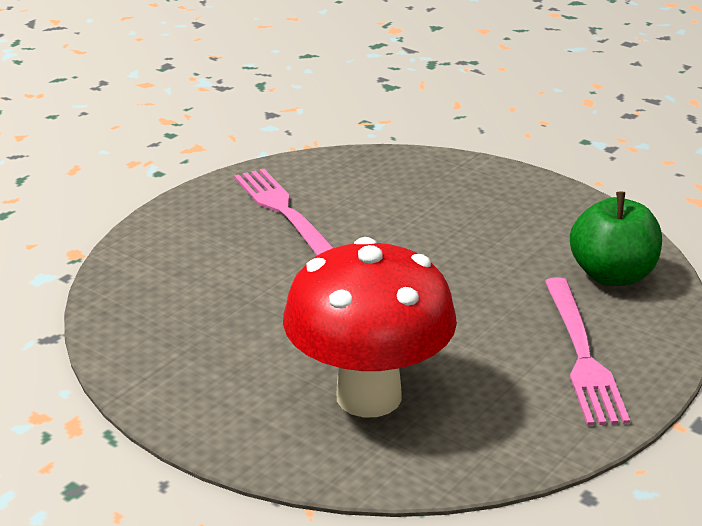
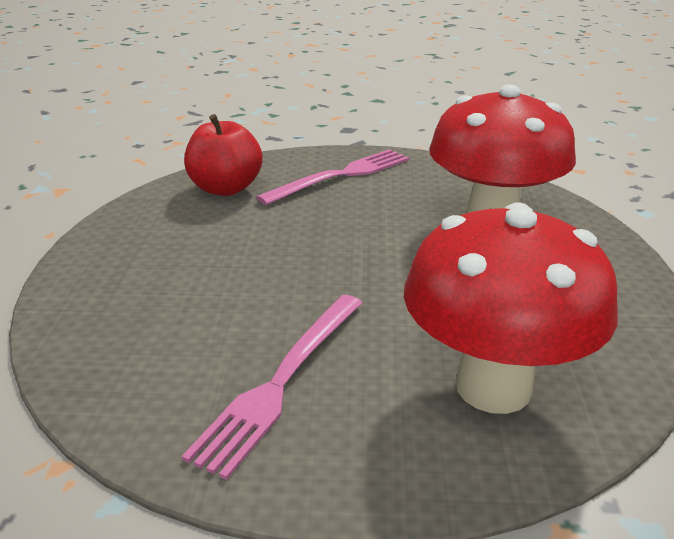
camera: 125 degrees left, 0 degrees up
(181, 279) = (493, 387): none -> red mushroom
(612, 275) = (225, 188): green apple -> red apple

